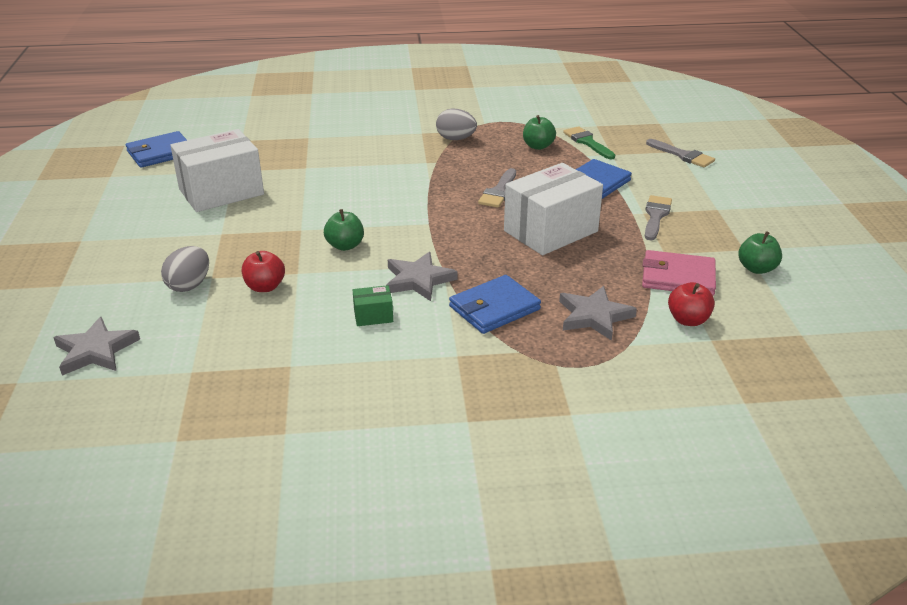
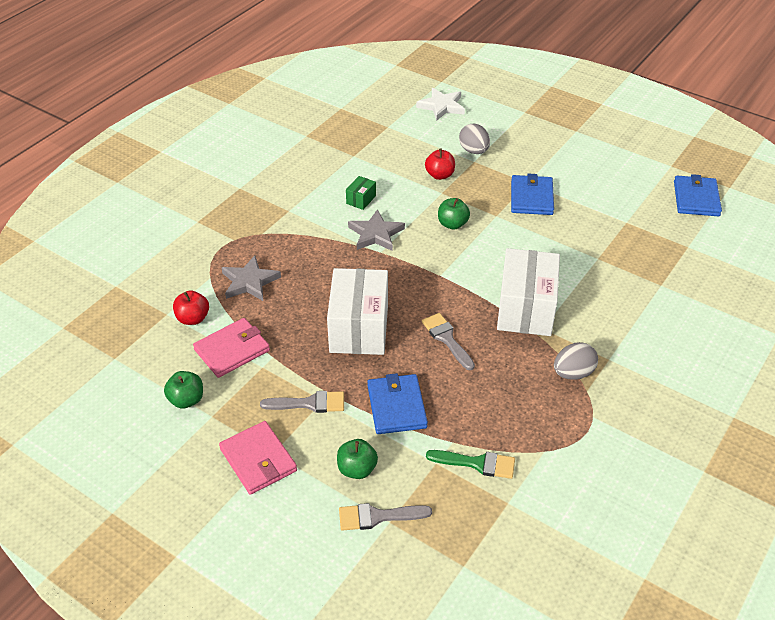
camera: 130 degrees right, 10 degrees up
(96, 351) = (441, 106): grey star -> white star
(221, 192) = (593, 203): white box -> white box (526, 309)
(494, 308) = (309, 247): blue wallet -> blue wallet (531, 198)
(538, 146) = (503, 420): green apple -> green apple (357, 469)
(656, 216) = (309, 403): grey brush -> grey brush turned 60 degrees counterclockwise
(733, 211) = (258, 460): none -> pink wallet

